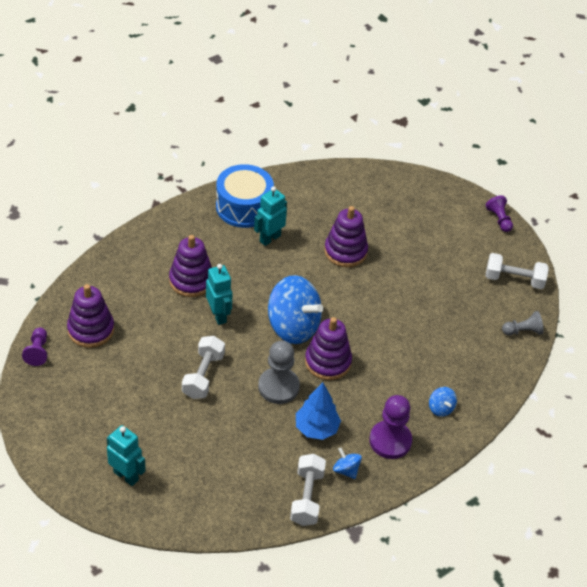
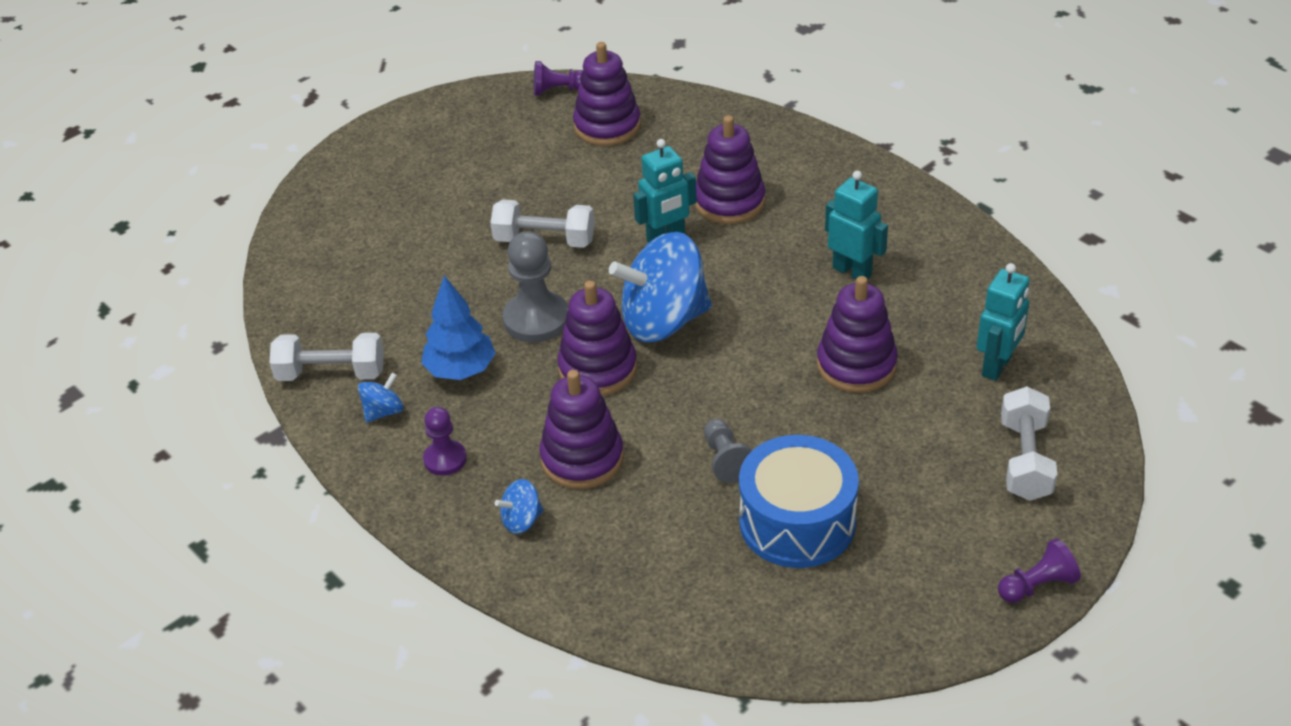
camera: 90 degrees right, 5 degrees down
(126, 476) = (362, 197): turquoise robot -> turquoise robot (997, 366)
(244, 207) = (913, 233): blue drum -> blue drum (797, 522)
(293, 326) = (663, 321): blue spinning top -> blue spinning top turned 45 degrees clockwise
(390, 441) = (445, 459): purple pawn -> purple pawn, size x0.60
(398, 377) = (582, 458): none -> purple stacking toy
(514, 279) = (870, 617): white dumbbell -> white dumbbell (1025, 460)
(522, 331) = (733, 636): grey pawn -> grey pawn (726, 460)

